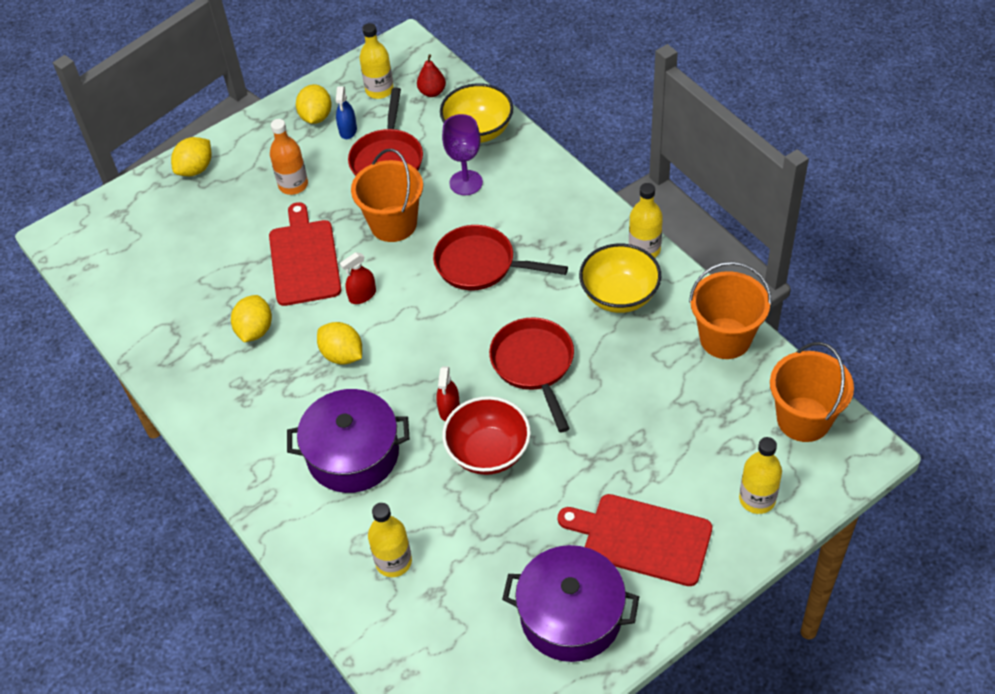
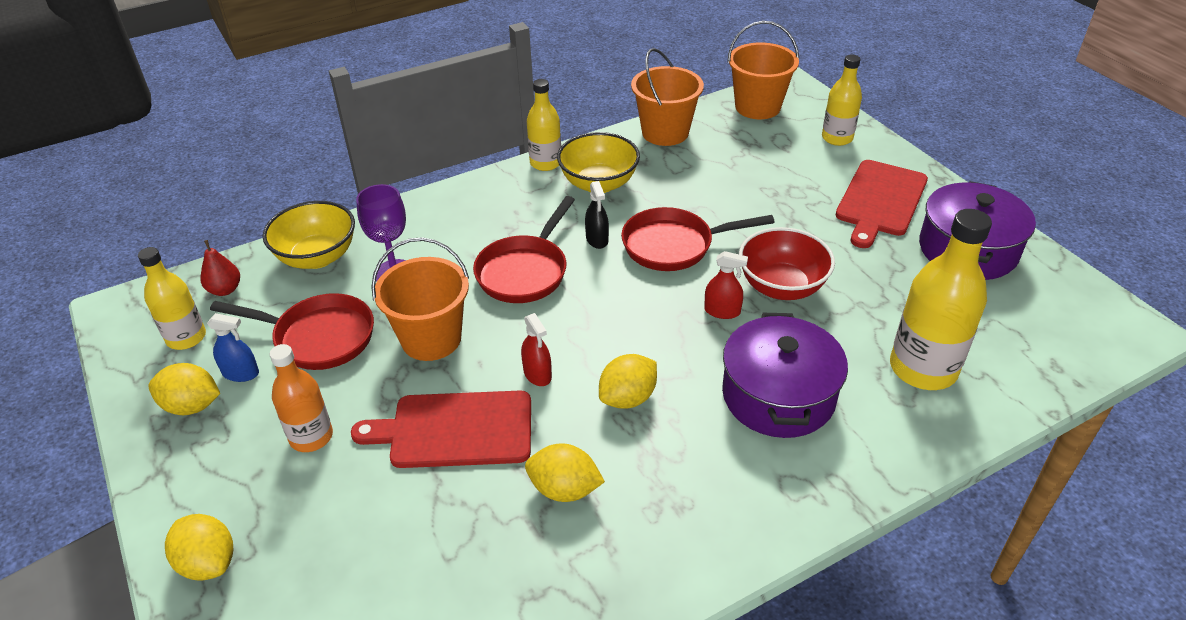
camera: 85 degrees left, 10 degrees down
(393, 562) = (923, 369): yellow bottle -> yellow bottle, size x1.62
(533, 307) = (597, 239): none -> black spray bottle

